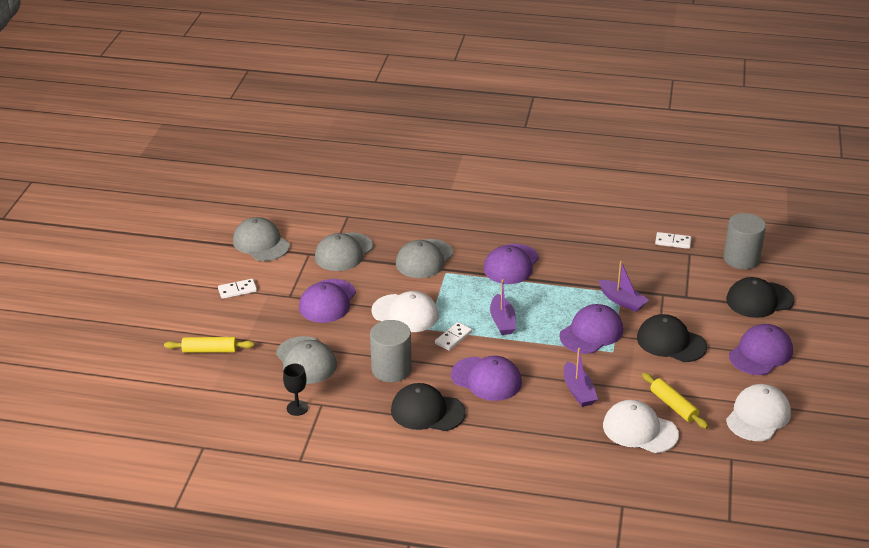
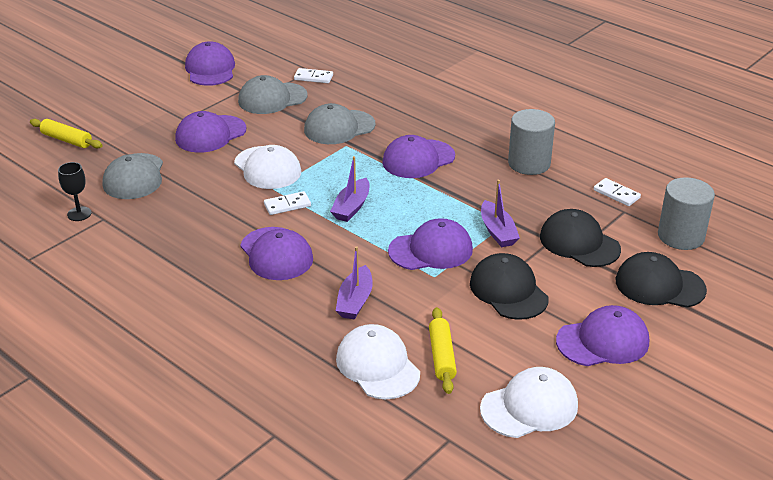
camera: 30 degrees right, 0 degrees up
(237, 290) = (146, 100): white domino -> white domino (313, 77)
(261, 243) = (210, 69): grey cap -> purple cap
(391, 369) = (198, 212): grey cylinder -> grey cylinder (529, 163)
(427, 411) = (187, 262): black cap -> black cap (579, 243)

